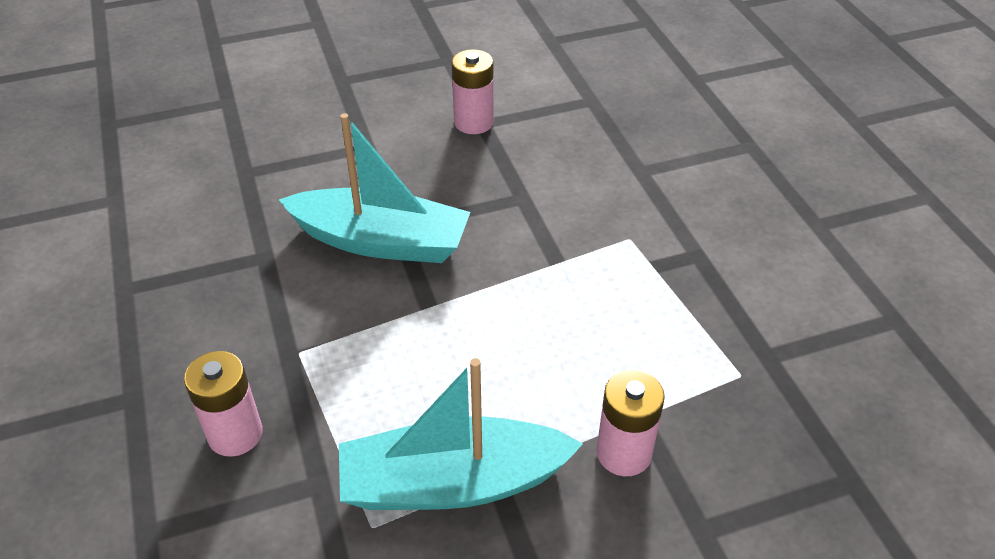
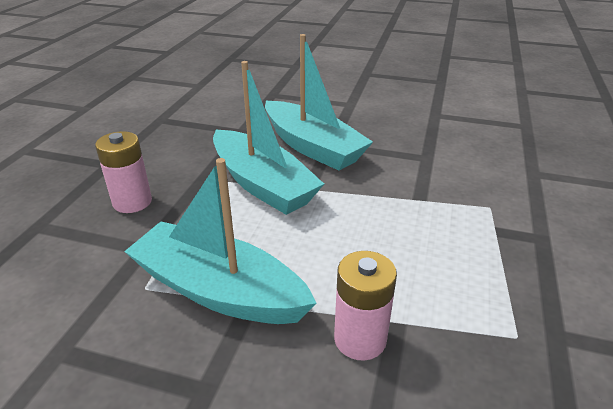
camera: 35 degrees right, 10 degrees down
(372, 327) = (262, 184): none -> turquoise boat
(473, 122) = (429, 112): pink battery -> none

